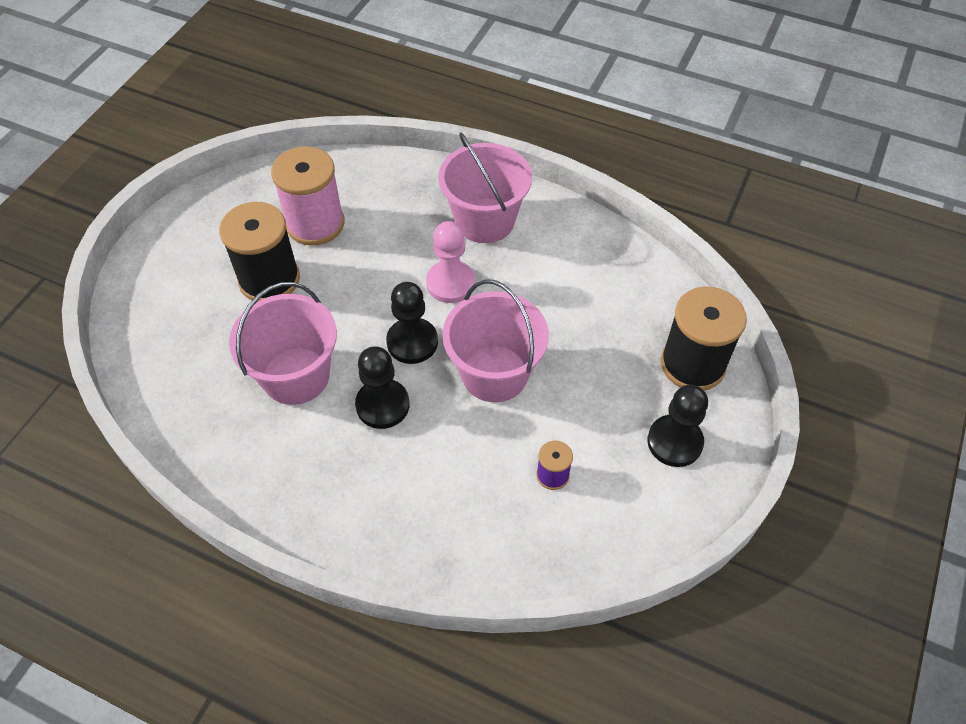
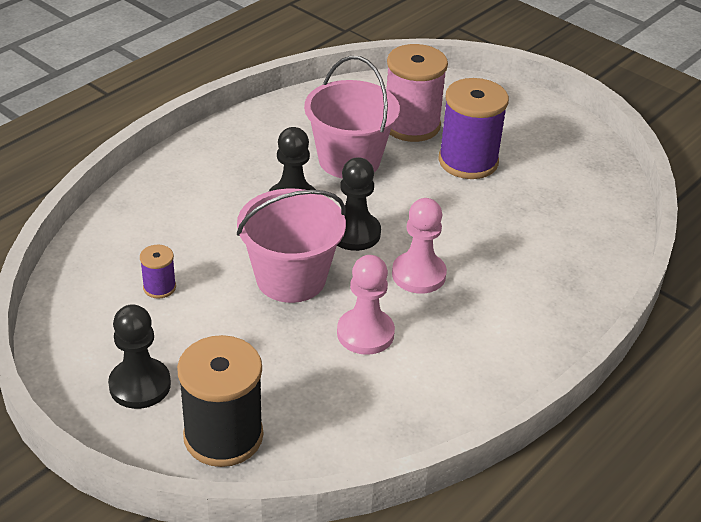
camera: 105 degrees right, 15 degrees down
(269, 279) = (468, 161): black spool -> purple spool
(315, 224) = (533, 199): pink spool -> pink spool (411, 125)
(485, 220) = (502, 322): pink bucket -> none
(538, 303) = (365, 333): none -> pink pawn

